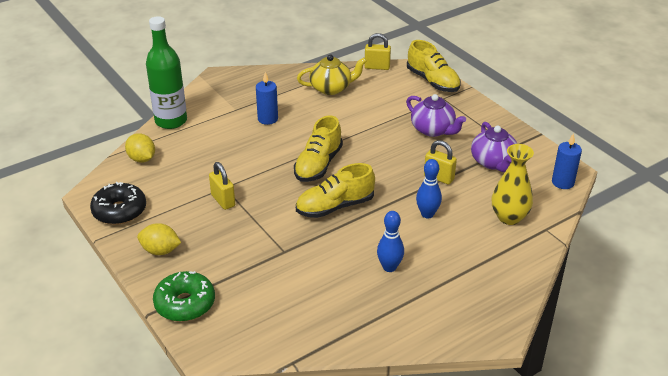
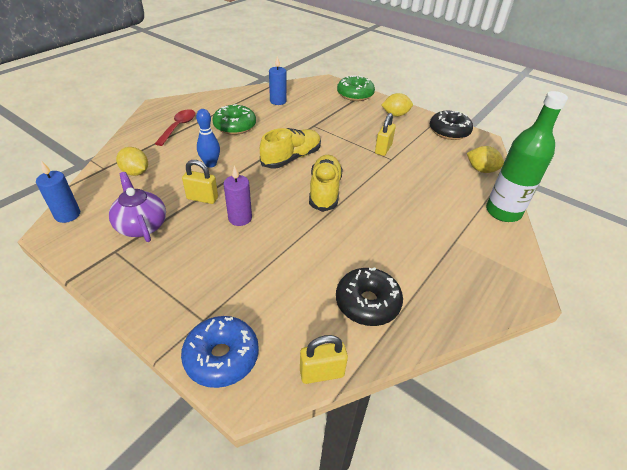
camera: 160 degrees right, 5 degrees up
(223, 200) = (383, 149): yellow padlock -> yellow padlock turned 75 degrees clockwise
(268, 119) = (410, 234): blue candle -> blue candle (278, 101)
(331, 88) = (367, 303): yellow teapot -> black donut
(389, 267) = (235, 126): blue bowling pin -> green donut
(406, 154) = (240, 218): none -> purple candle
(433, 81) = (222, 357): yellow shoe -> blue donut
(433, 130) = (213, 257): purple teapot -> none
(465, 279) = (178, 127): none -> red spoon
(509, 217) = (136, 172): yellow vase -> yellow lemon

